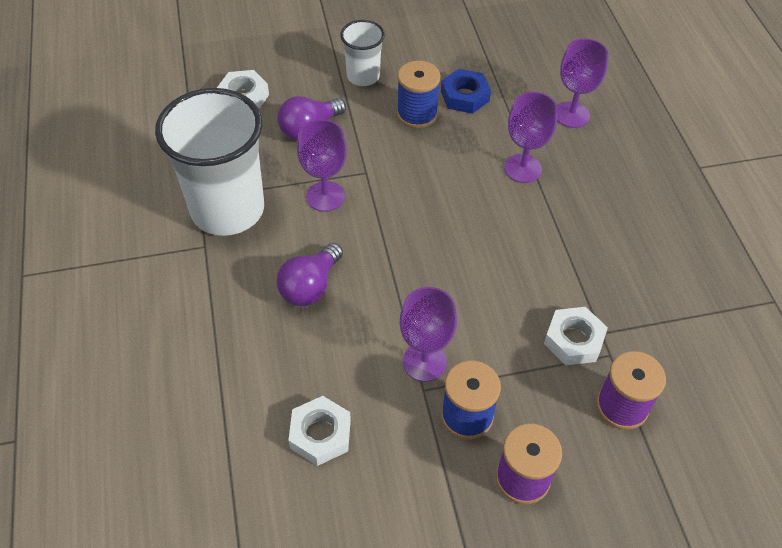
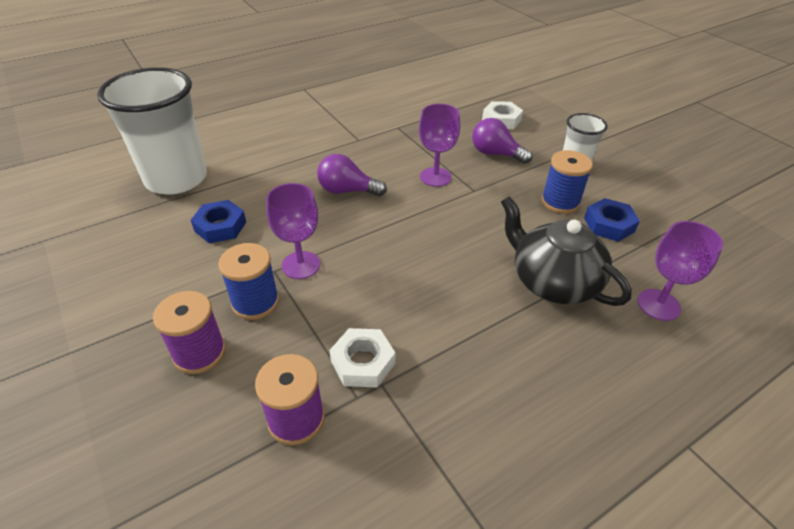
camera: 70 degrees right, 10 degrees down
(227, 209) = (395, 140): white cup -> white cup (176, 179)
(320, 434) = (220, 226): white nut -> blue nut
(522, 168) = (552, 282): purple goblet -> black teapot

